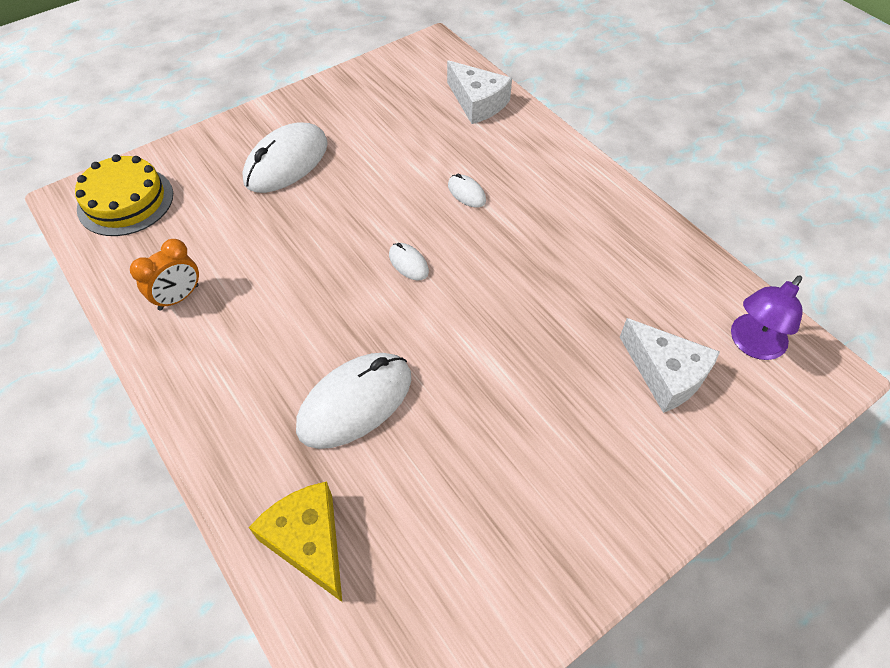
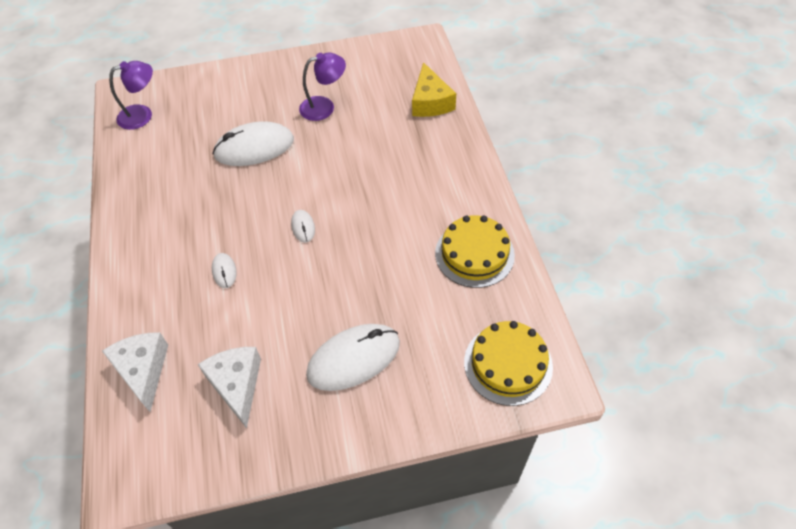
camera: 155 degrees left, 0 degrees up
(179, 297) = (474, 254): orange clock -> yellow cake
(355, 402) = (381, 153): white mouse -> white mouse (254, 148)
(490, 460) = (324, 107): none -> purple lamp
(665, 374) = (202, 116): white cheese -> white cheese (236, 384)

